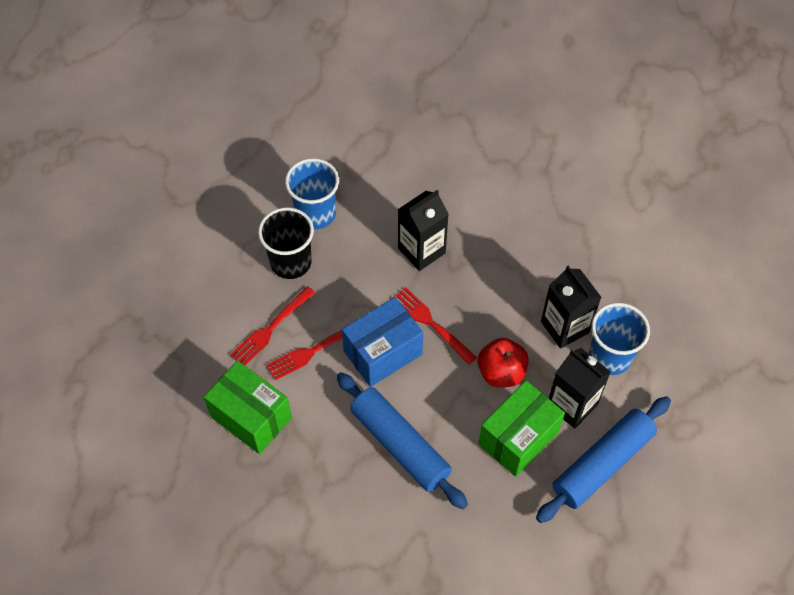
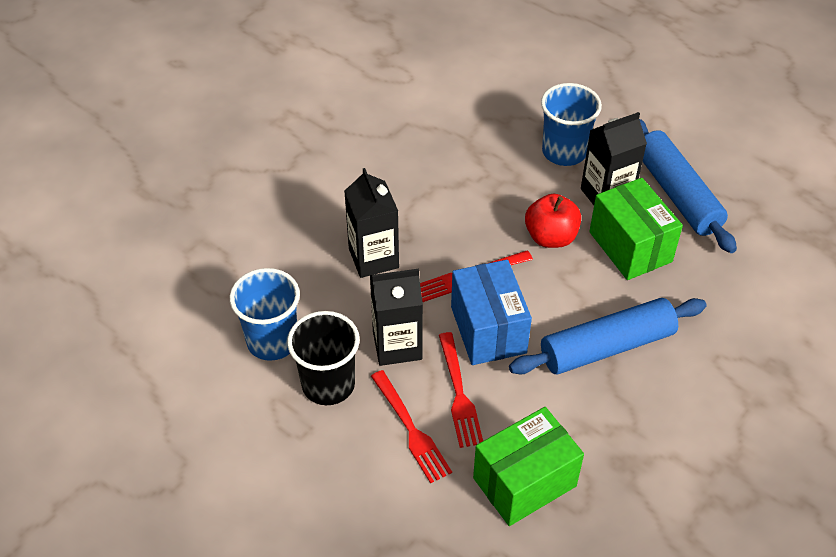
camera: 70 degrees left, 10 degrees down
(565, 327) = (518, 173): black carton -> black carton (397, 345)

